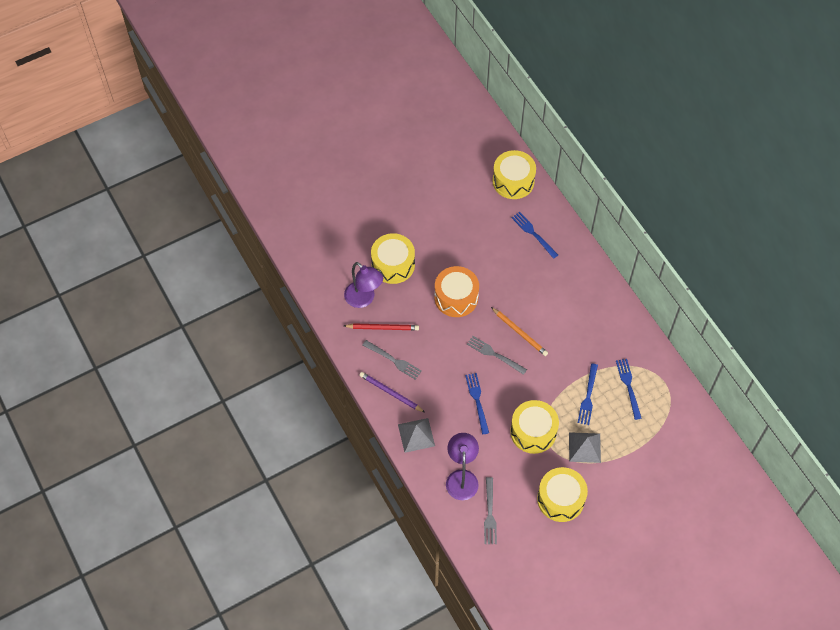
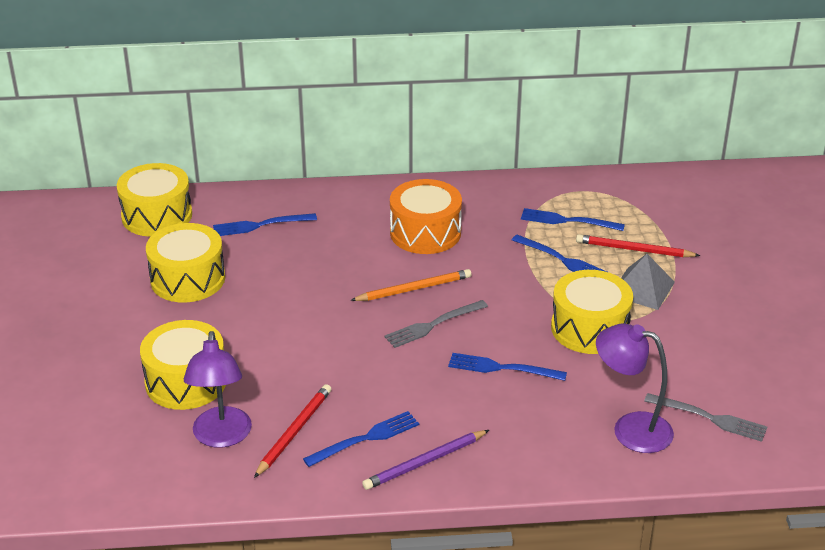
camera: 65 degrees left, 25 degrees down
(364, 299) = (221, 437): purple lamp -> purple lamp turned 105 degrees clockwise
(394, 360) = (366, 438): grey fork -> blue fork
(416, 435) = (523, 457): grey pyramid -> none
(456, 297) = (304, 332): orange drum -> orange drum (425, 232)
(560, 499) = (717, 337): yellow drum -> yellow drum (188, 279)
(620, 431) = (634, 250): none -> red pencil

